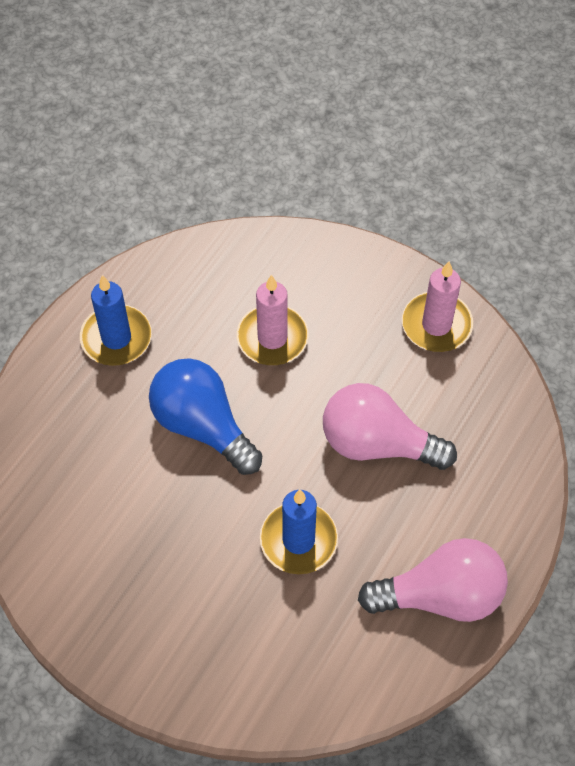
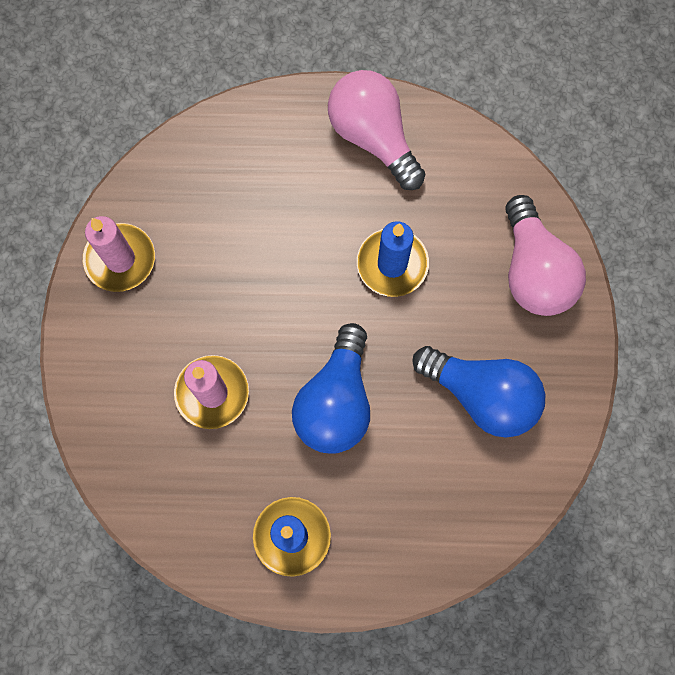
camera: 120 degrees left, 15 degrees up
(127, 547) = (482, 395): none -> blue light bulb
(377, 444) = (268, 248): pink light bulb -> pink light bulb (534, 271)

